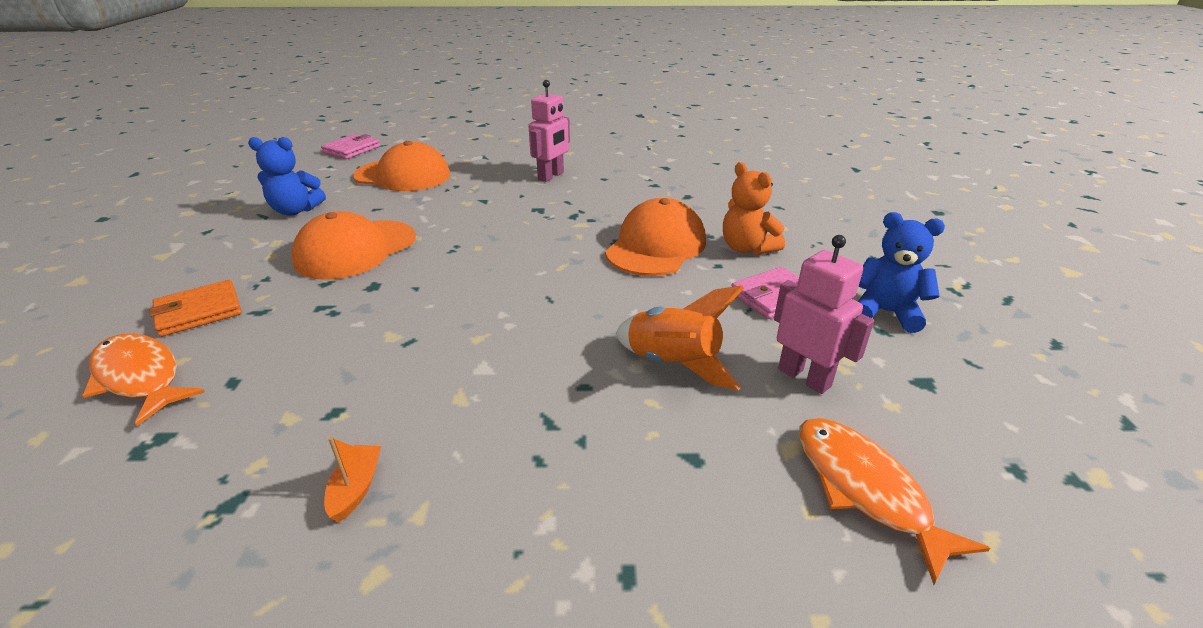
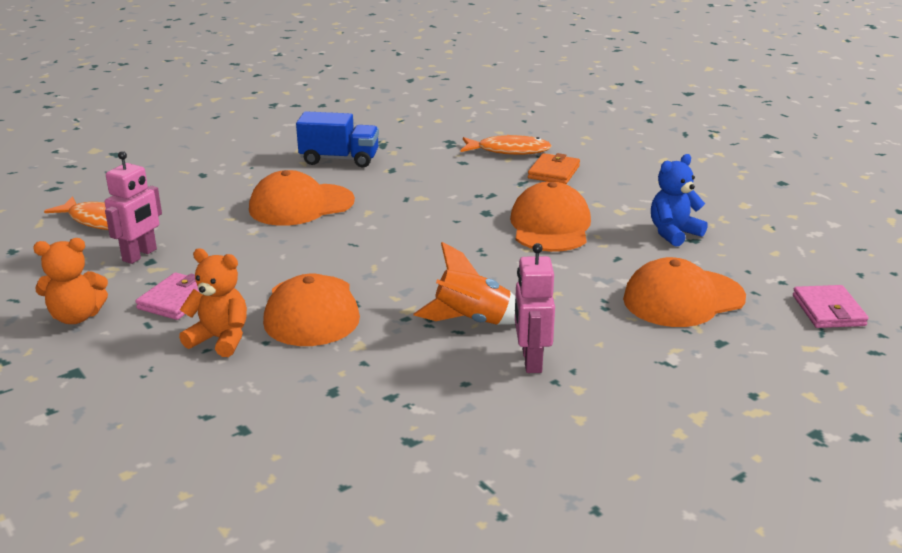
camera: 145 degrees right, 5 degrees down
(356, 488) = (339, 159): orange boat -> blue truck
(539, 386) = (301, 205): none -> orange cap
(672, 364) = (231, 236): orange rocket -> orange rocket (472, 321)
(804, 377) = (140, 255): pink robot -> pink robot turned 75 degrees counterclockwise
(885, 312) = (76, 317): blue teddy bear -> orange teddy bear

